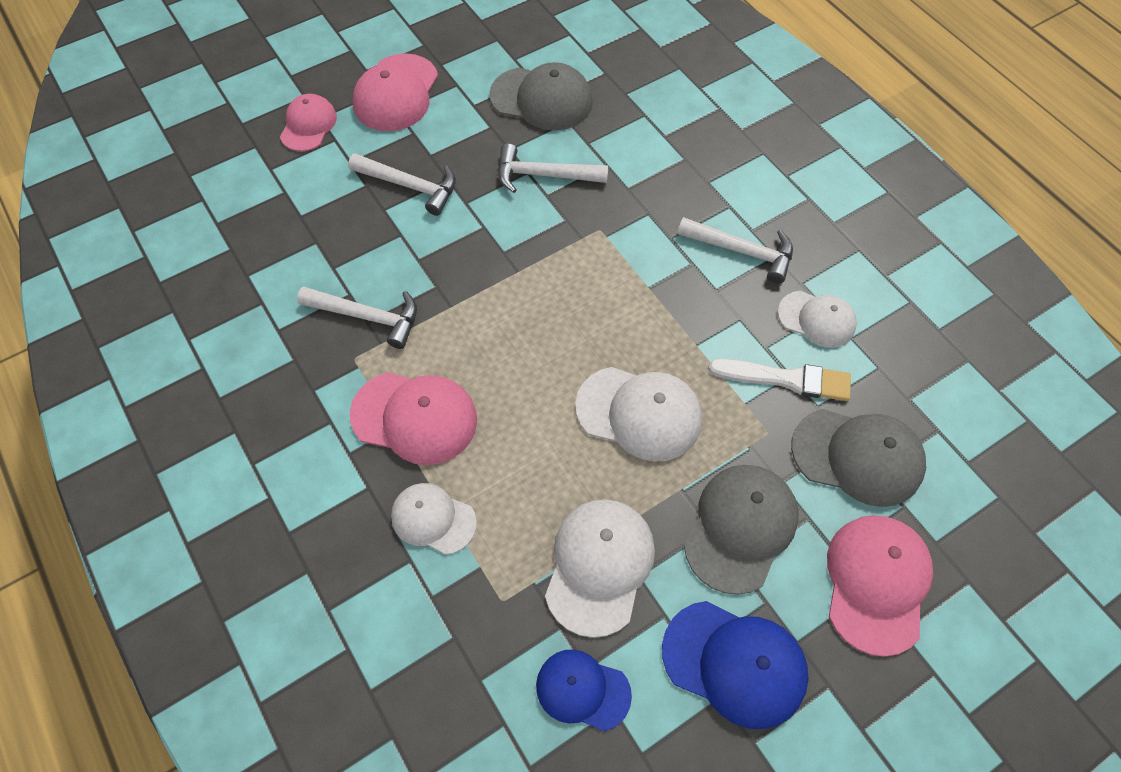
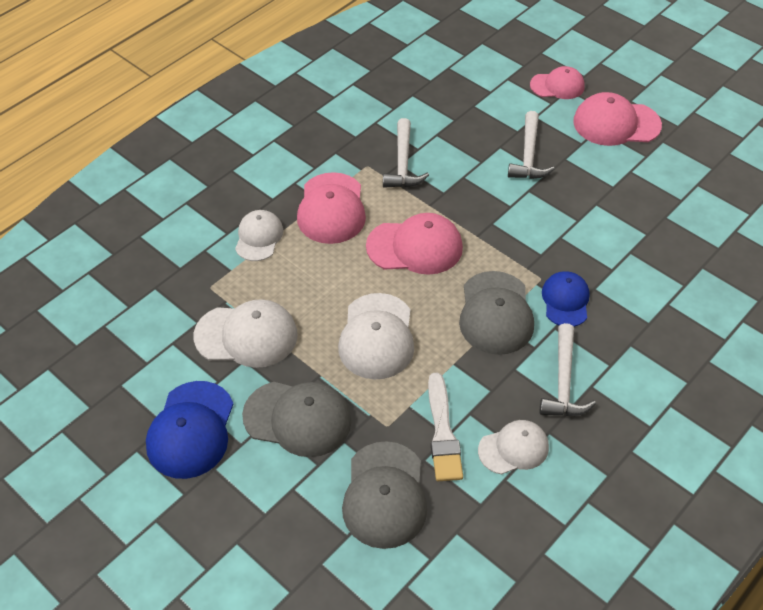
camera: 75 degrees right, 10 degrees down
(541, 99) = (662, 212): grey cap -> grey cap (495, 313)
(543, 175) = (579, 231): white hammer -> none
(582, 690) = (157, 343): blue cap -> blue cap (565, 300)
(817, 319) = (513, 448): white cap -> white cap turned 120 degrees counterclockwise
(876, 583) = (274, 520): pink cap -> pink cap (415, 247)

